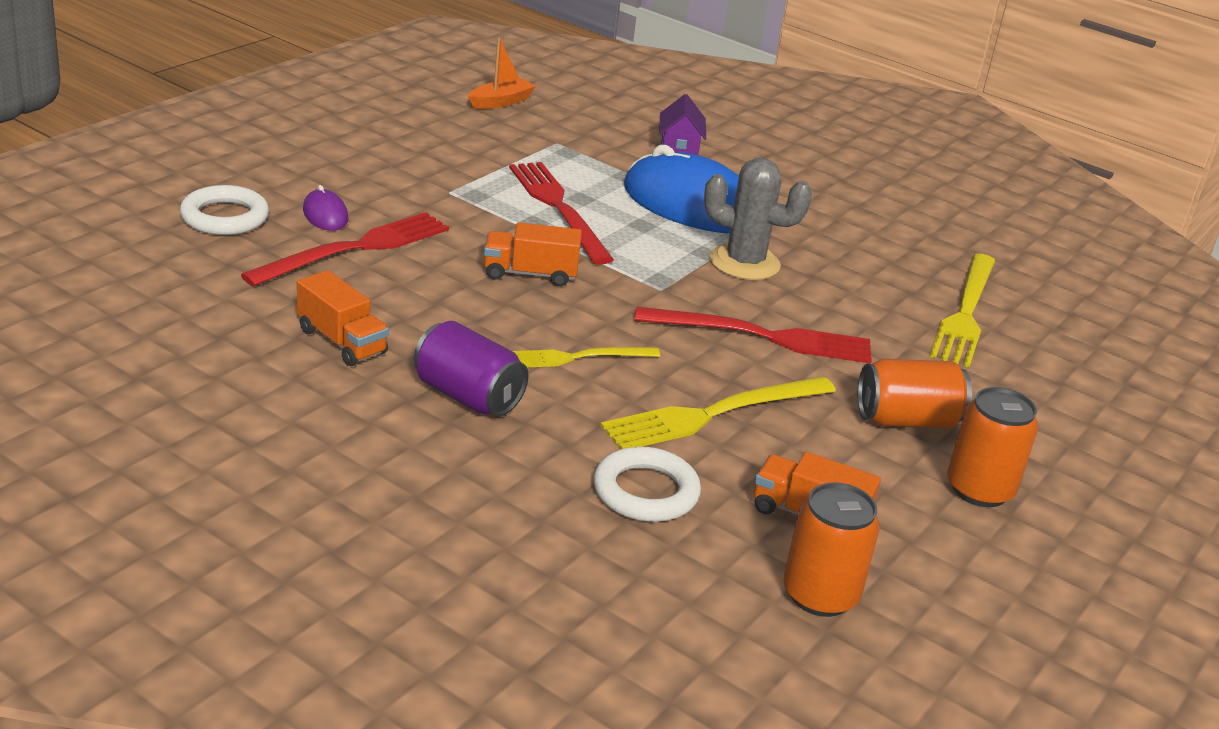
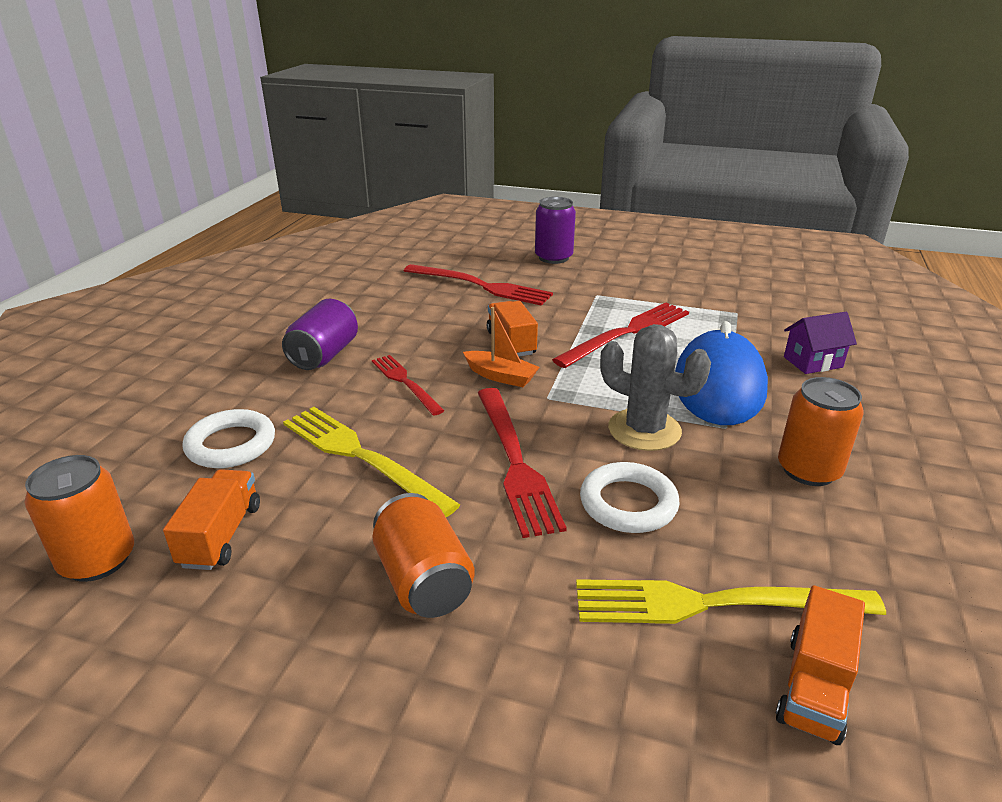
camera: 75 degrees right, 0 degrees up
(225, 217) = (478, 249): white ring -> white ring (628, 503)
(313, 180) = (553, 257): none -> purple can
(325, 214) = (514, 270): purple mouse -> none
(341, 341) = (363, 306): orange truck -> orange truck (814, 687)
(500, 102) = (767, 281): orange boat -> orange boat (500, 376)
(577, 357) = (405, 383): yellow fork -> red fork
(744, 263) = (644, 430): grey cactus -> grey cactus turned 60 degrees counterclockwise
(979, 489) = (309, 660): orange can -> orange can (808, 470)

